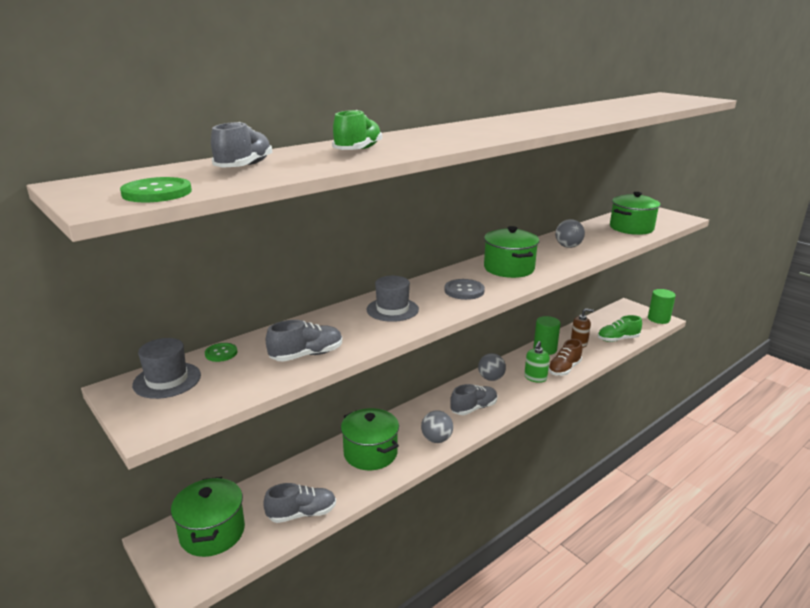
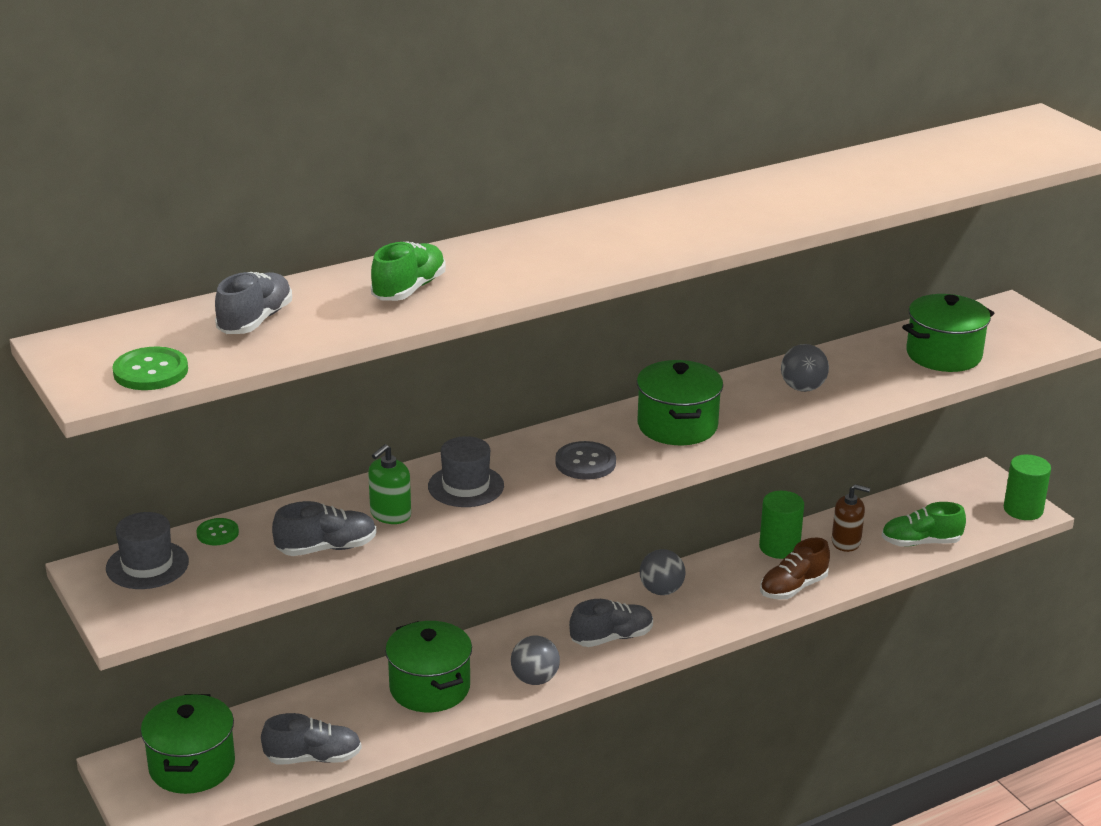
camera: 10 degrees right, 5 degrees up
(535, 378) = (736, 598): green soap dispenser -> green soap dispenser (390, 514)

